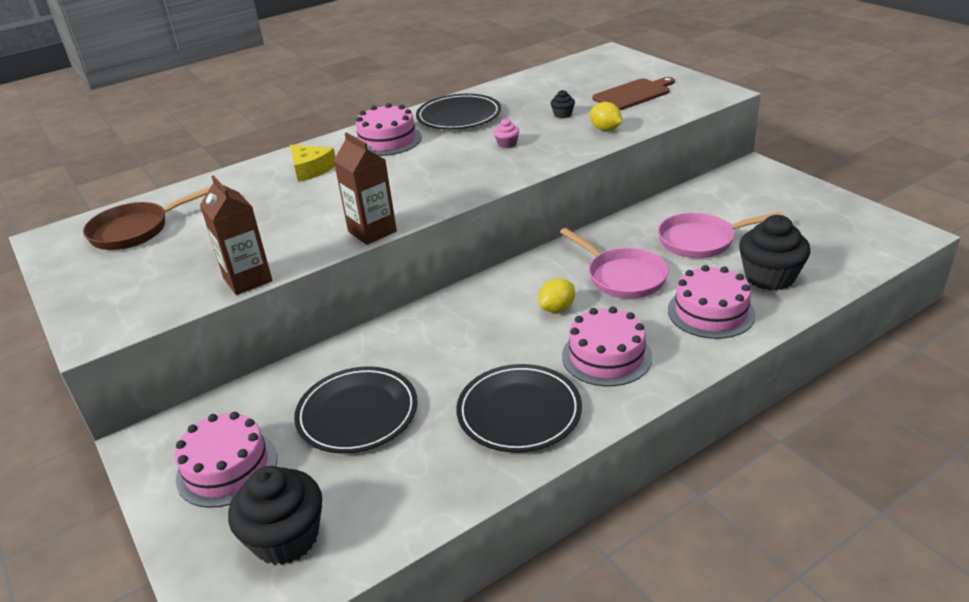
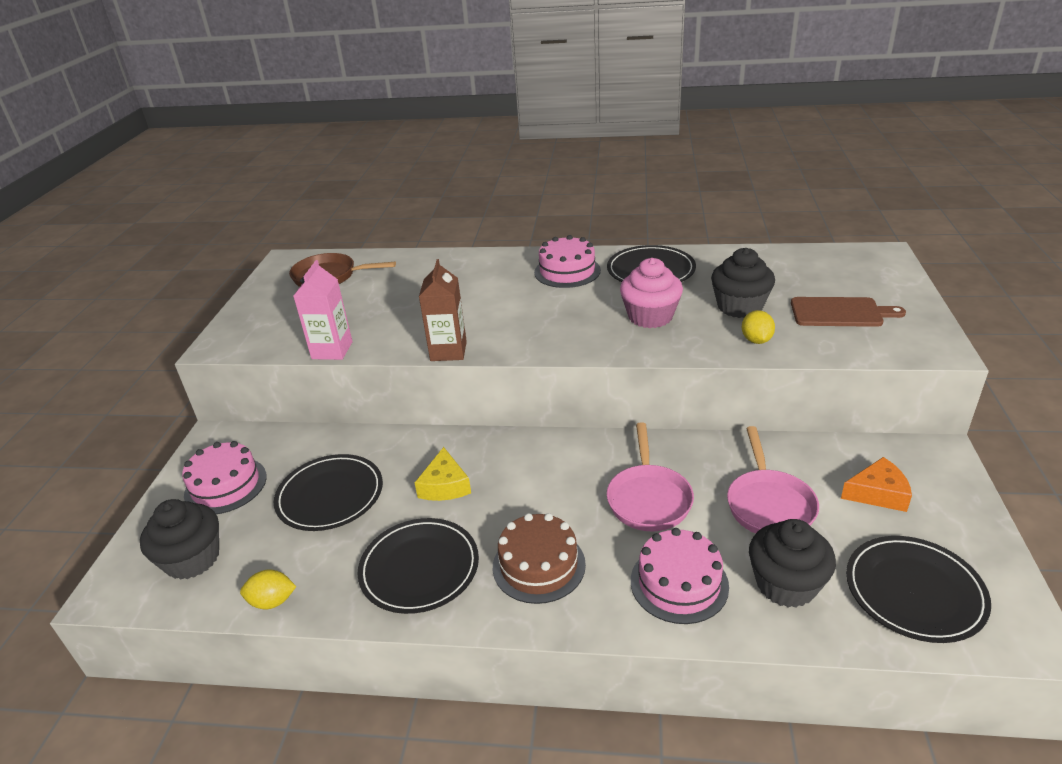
camera: 40 degrees right, 0 degrees up
(248, 279) = (332, 350): brown carton -> pink carton
(310, 169) = (483, 275): yellow cheese -> yellow cheese (445, 485)
(507, 144) = (650, 316): pink cupcake -> pink cupcake, size x2.26
(557, 308) = (558, 496): yellow lemon -> yellow lemon (272, 601)
(562, 114) = (739, 307): black cupcake -> black cupcake, size x2.26
(606, 356) = (539, 565): pink cake -> brown cake
(701, 241) = (769, 504): pink pan -> pink pan turned 120 degrees counterclockwise
(751, 204) = (878, 493): none -> orange cheese
(835, 243) = (914, 591): none -> black plate

